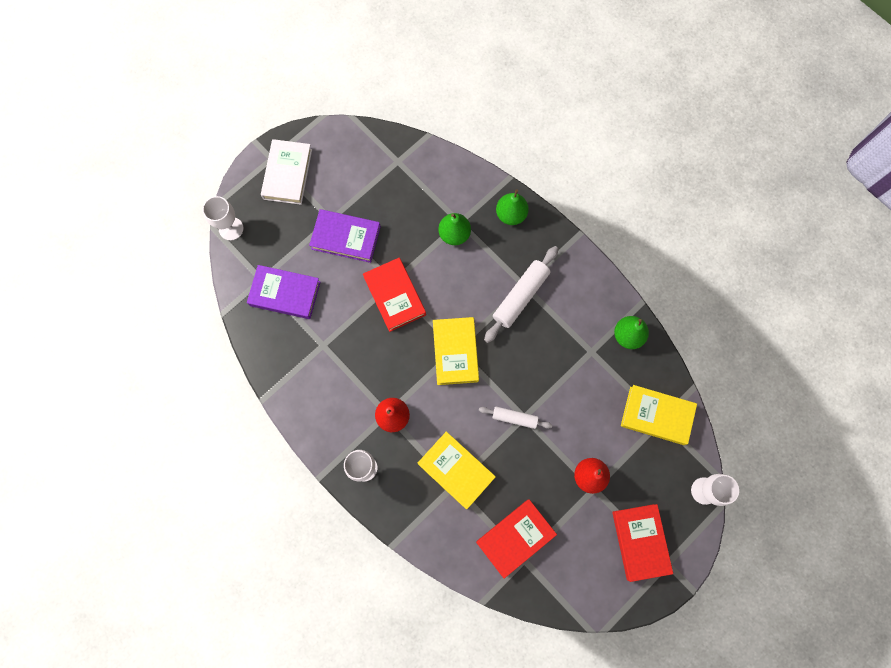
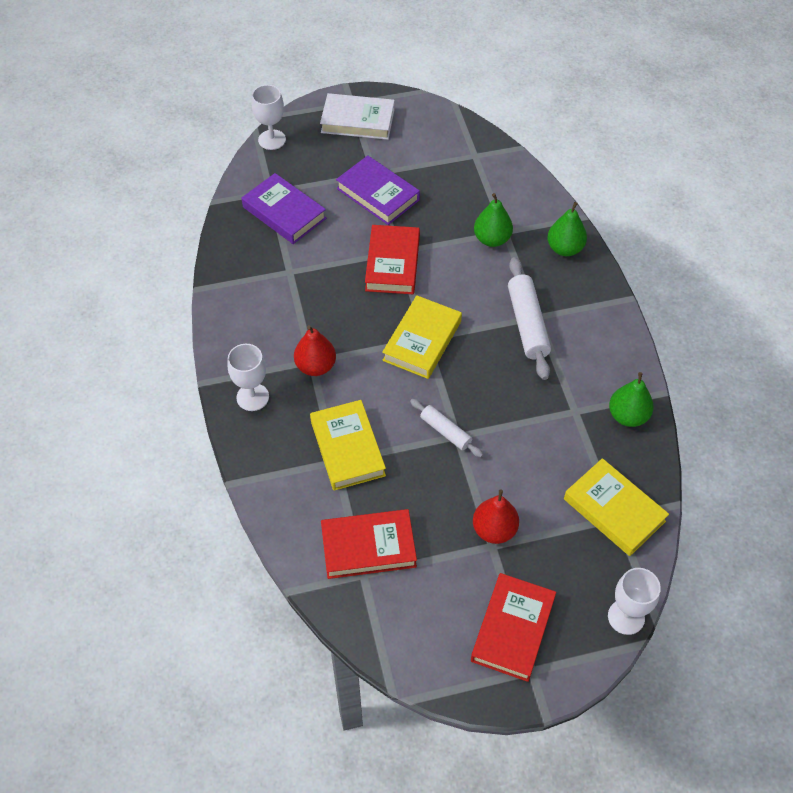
camera: 30 degrees right, 20 degrees down
(287, 174) = (358, 121): white book -> white book turned 60 degrees clockwise
(520, 296) = (527, 324): white rolling pin -> white rolling pin turned 75 degrees counterclockwise

